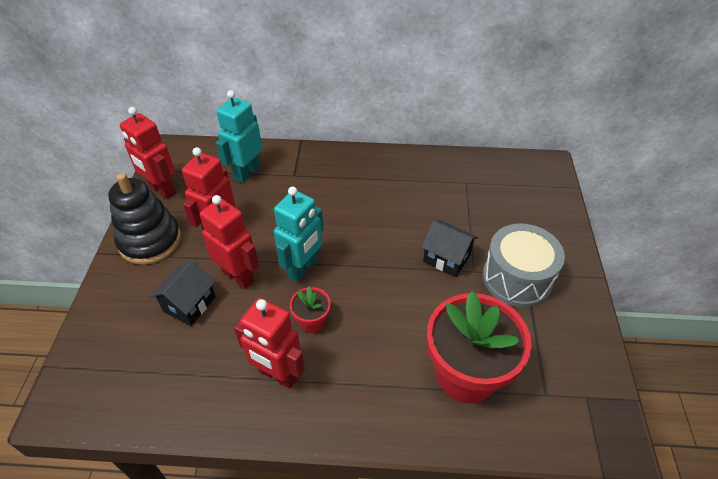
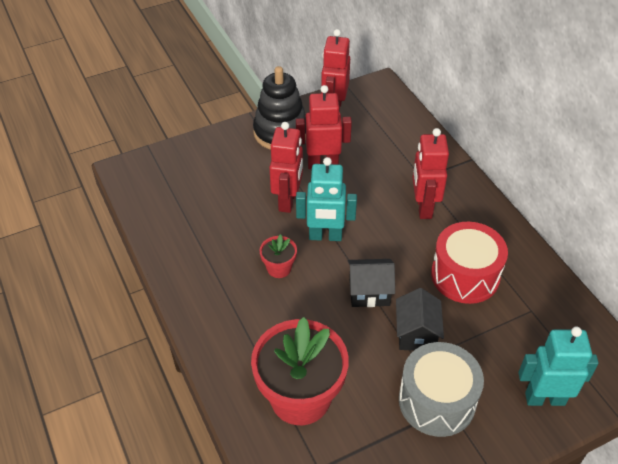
camera: 60 degrees right, 0 degrees up
(189, 304) = (242, 187): black house -> black house (369, 292)
(247, 172) = (397, 146): turquoise robot -> turquoise robot (544, 398)
(278, 375) = (219, 271): red robot -> red robot (423, 207)
(410, 201) = (465, 275): none -> red drum

